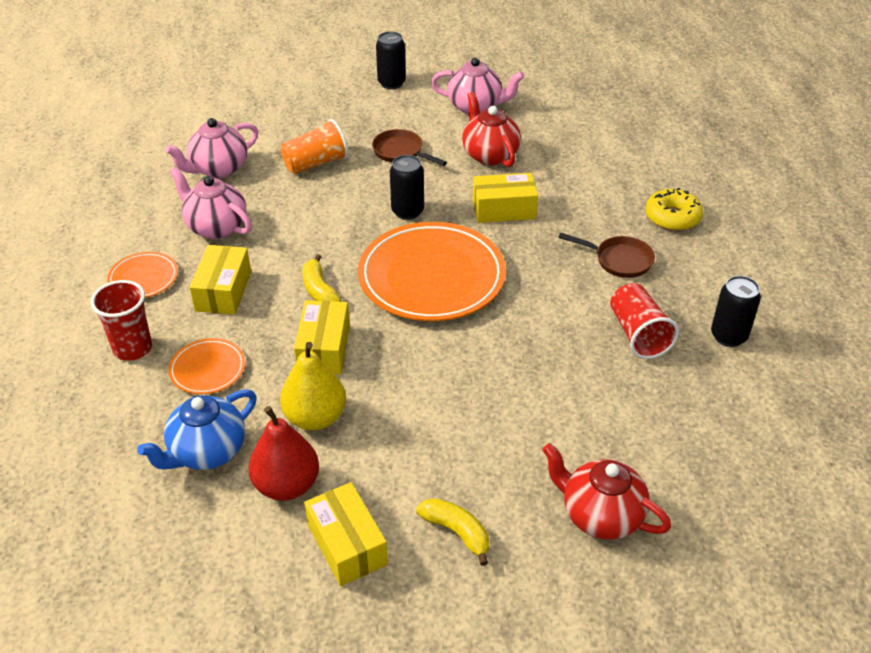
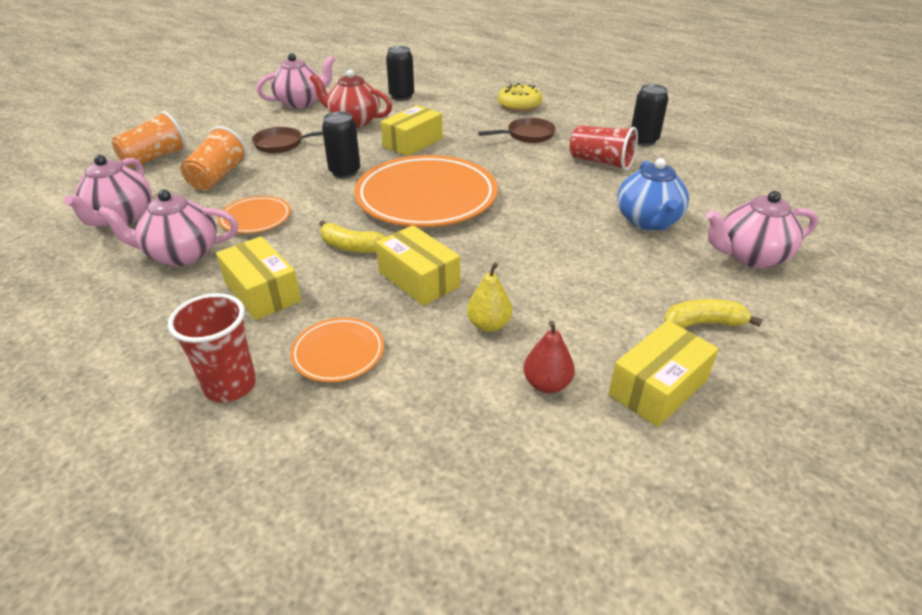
camera: 45 degrees left, 5 degrees down
(143, 278) = (156, 327): orange plate -> orange plate (255, 218)
(207, 452) = (440, 411): blue teapot -> blue teapot (648, 221)
(287, 485) = (547, 384): red pear -> red pear, size x0.62
(298, 117) = (155, 158): none -> orange cup
(315, 417) = (489, 325): yellow pear -> yellow pear, size x0.62
(347, 544) = (658, 387): yellow box -> yellow box turned 60 degrees counterclockwise
(391, 83) = (210, 113): black can -> black can (401, 96)
(600, 515) = (750, 256): red teapot -> pink teapot

